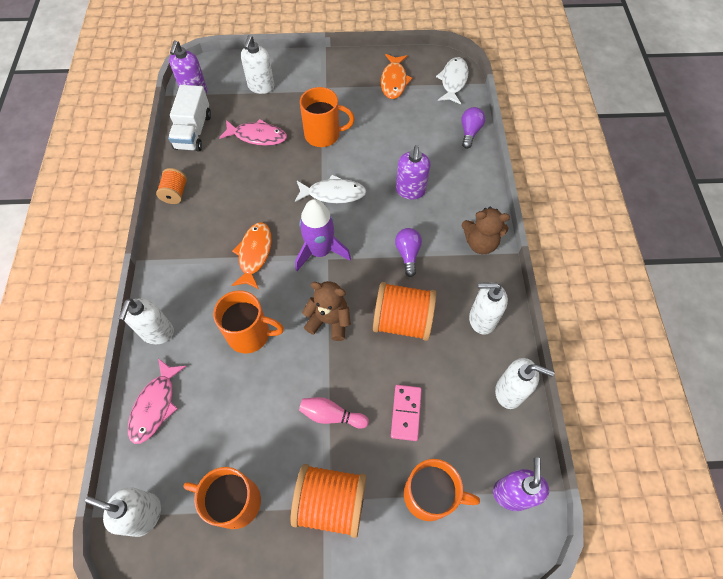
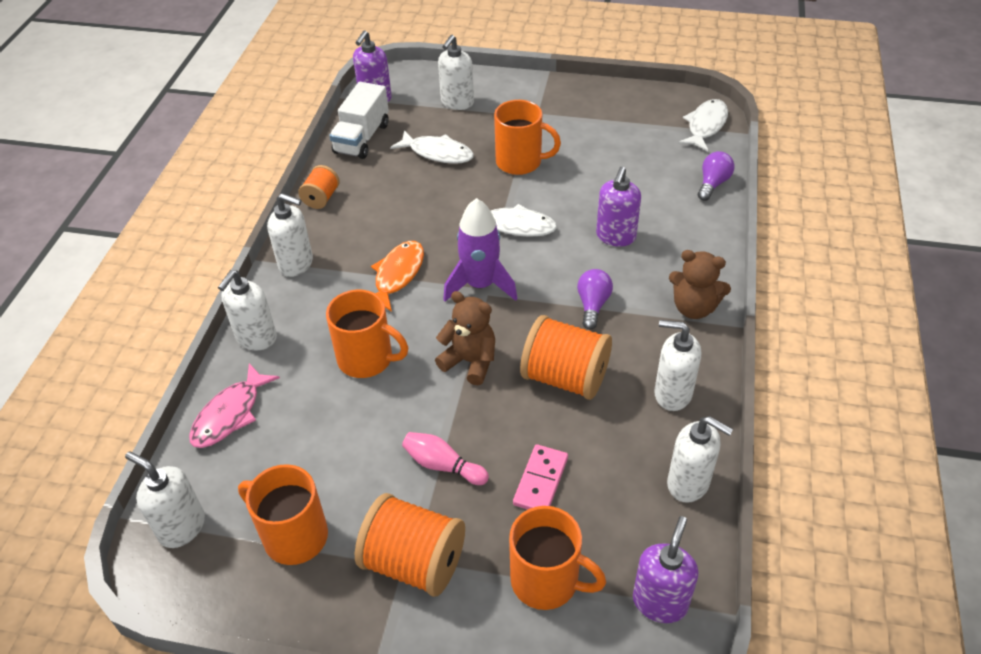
camera: 15 degrees right, 15 degrees down
(171, 258) = (296, 264): none -> white soap dispenser
(257, 136) = (437, 153): pink fish -> white fish
(394, 81) = (627, 117): orange fish -> none

